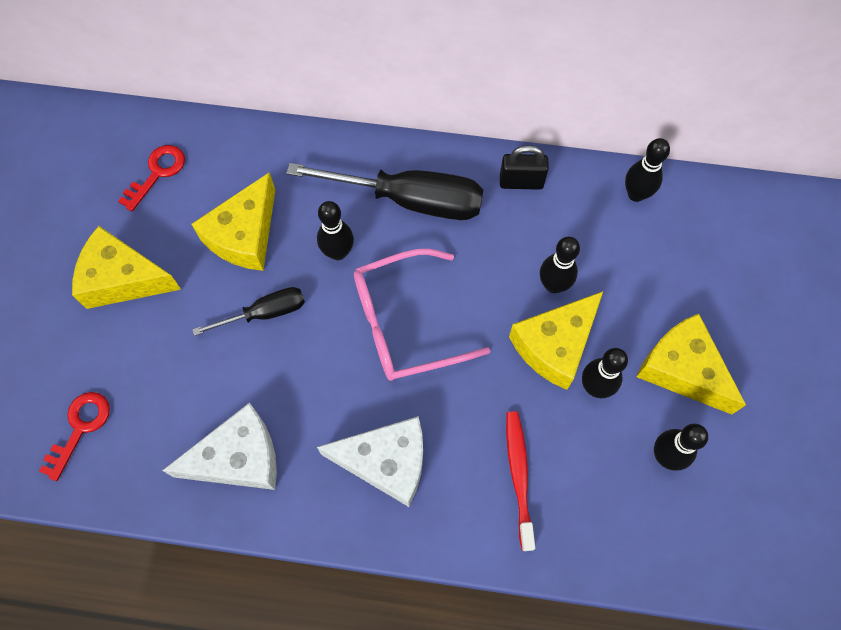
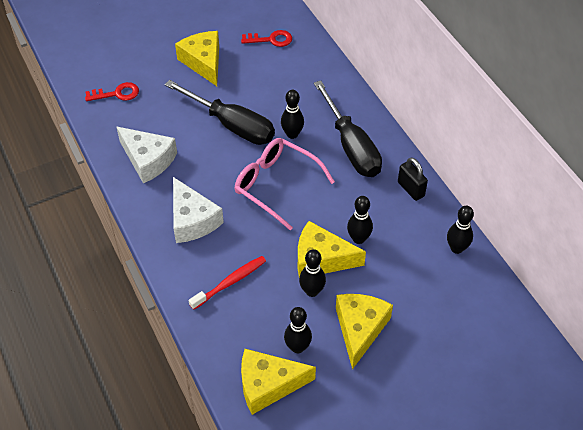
camera: 55 degrees right, 15 degrees down
(245, 235) = (268, 92): yellow cheese -> yellow cheese (268, 385)
(265, 313) = (232, 125): black screwdriver -> black screwdriver, size x1.84

